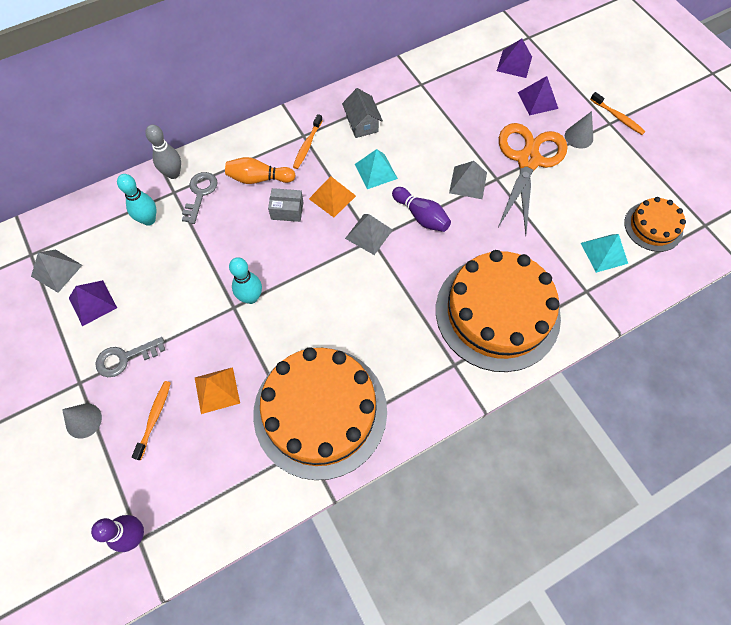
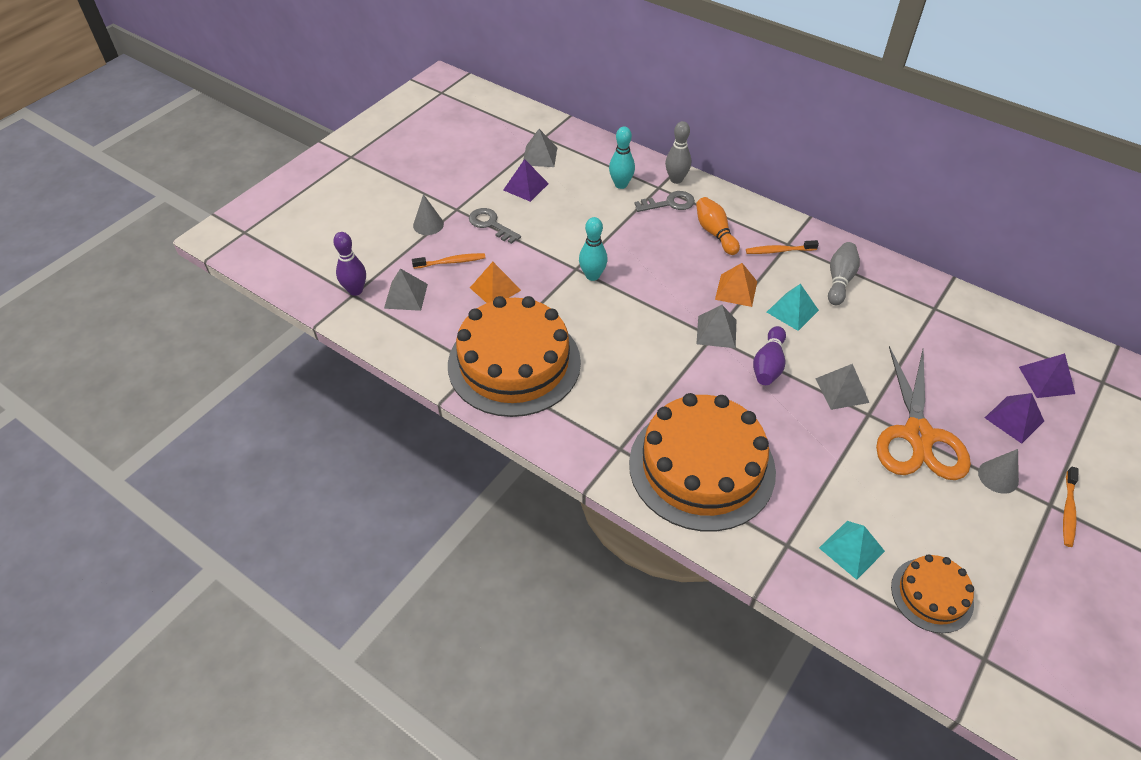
camera: 65 degrees right, 15 degrees down
(175, 482) = (406, 296): none -> grey pyramid
(287, 210) = (696, 265): grey box -> none
(362, 124) = (839, 280): grey house -> grey bowling pin
(528, 160) = (918, 436): orange scissors -> orange scissors turned 105 degrees clockwise

